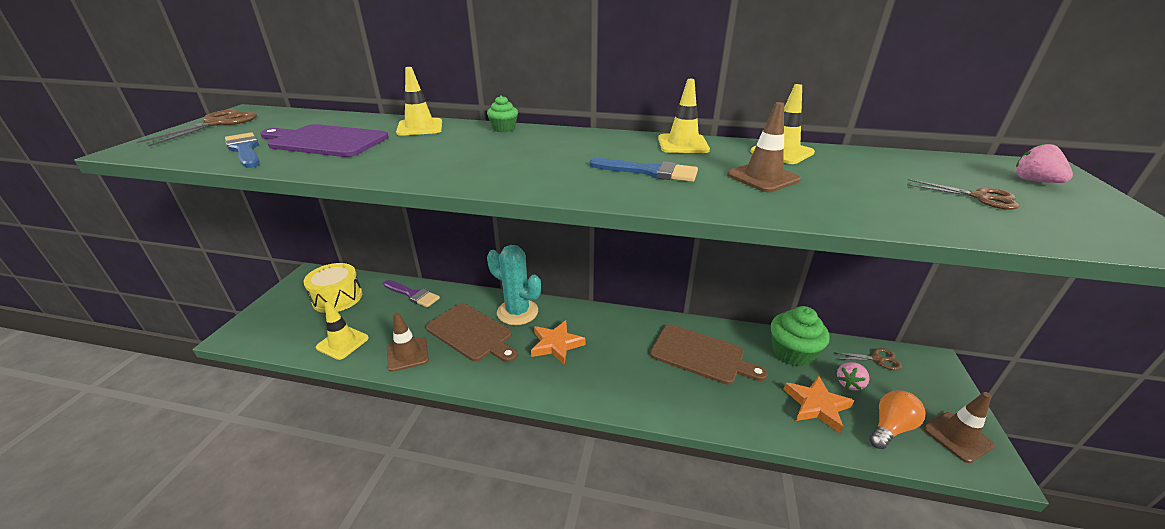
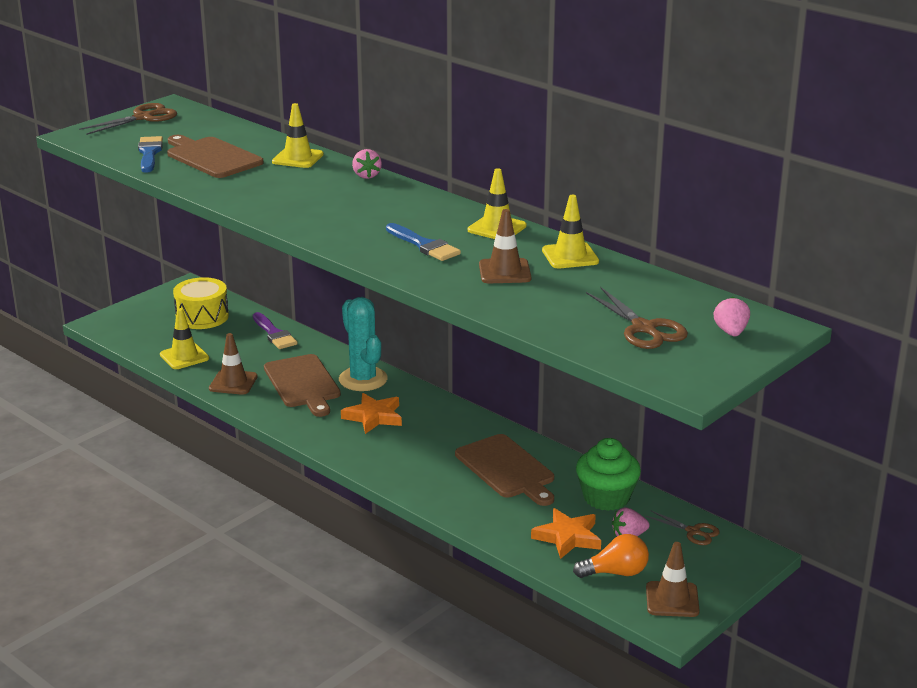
camera: 30 degrees right, 5 degrees down
(326, 141) = (212, 157): purple cutting board -> brown cutting board
(504, 129) = (366, 175): green cupcake -> pink strawberry
(979, 197) = (644, 328): brown scissors -> brown scissors, size x1.59

